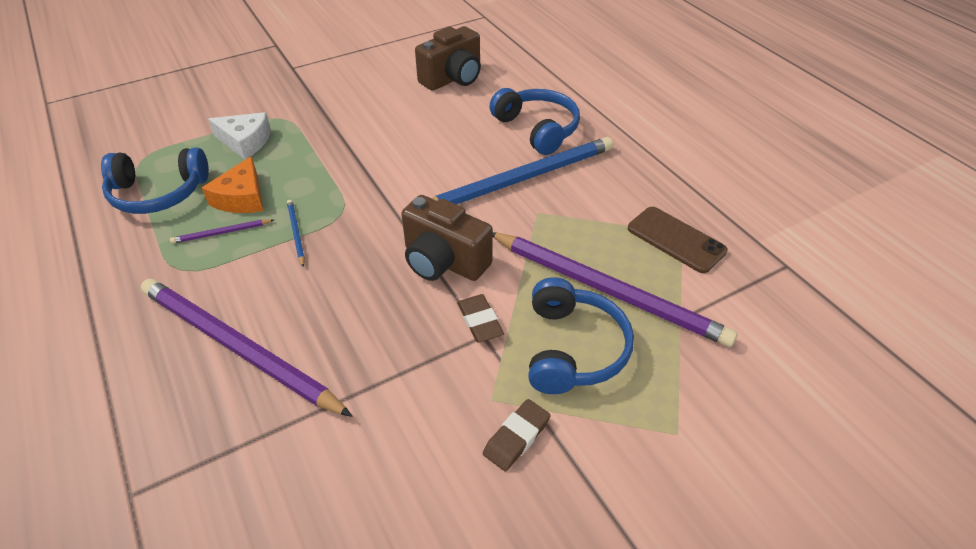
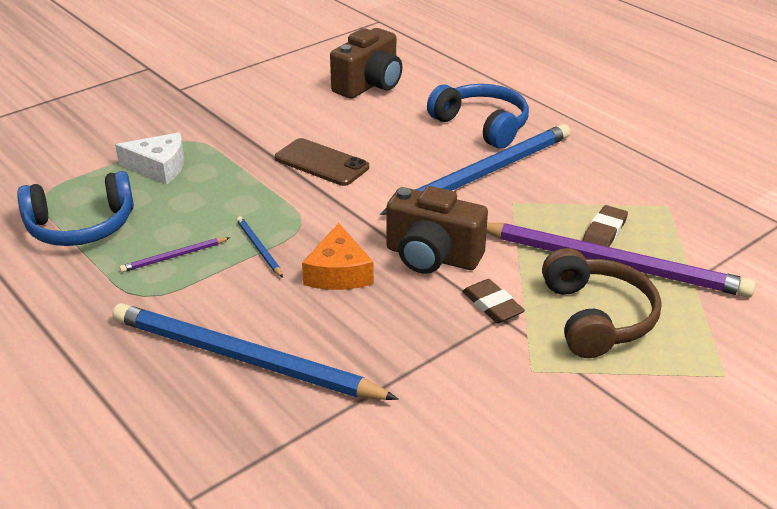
camera: 10 degrees left, 10 degrees down
(238, 347) = (243, 358): purple pencil -> blue pencil
(242, 198) = (181, 221): orange cheese -> orange cheese (338, 272)
(516, 437) = (570, 398): brown eraser -> brown eraser (604, 232)
(573, 348) = (596, 317): blue headphones -> brown headphones
(676, 240) = (664, 212): brown phone -> brown phone (321, 163)

